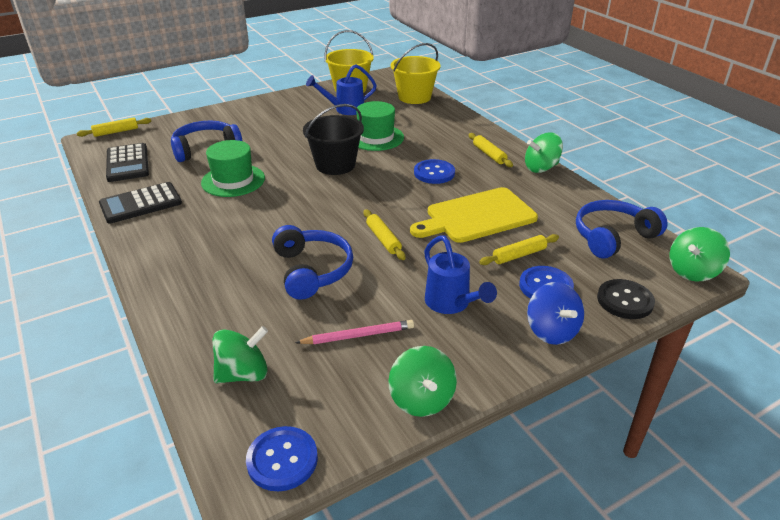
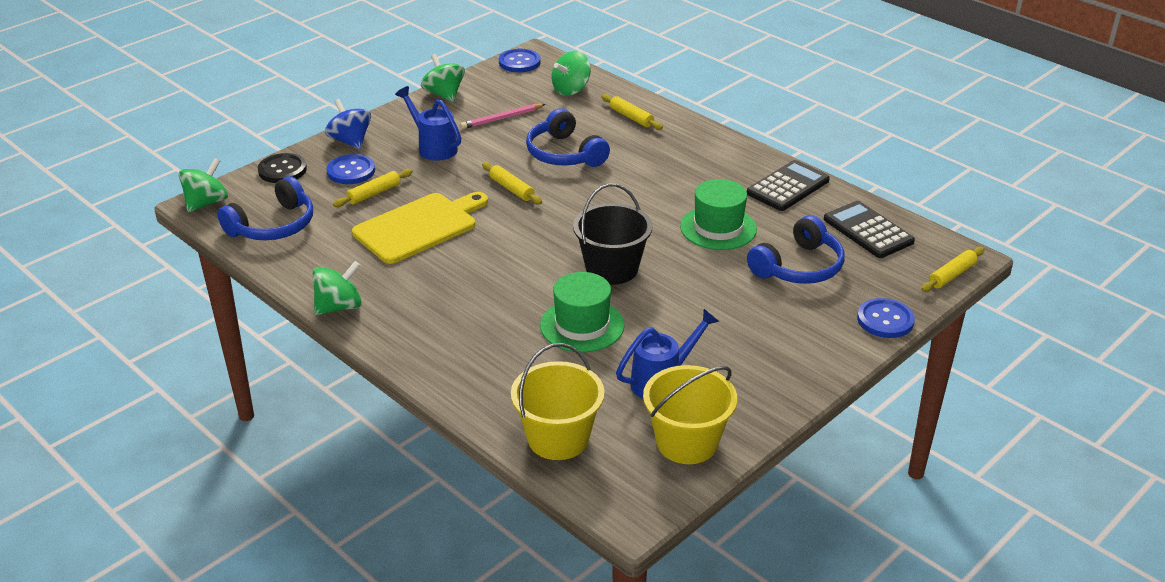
camera: 165 degrees right, 0 degrees up
(434, 173) = (480, 276): blue button -> blue button (885, 320)
(489, 154) = (411, 320): yellow rolling pin -> yellow rolling pin (631, 117)

